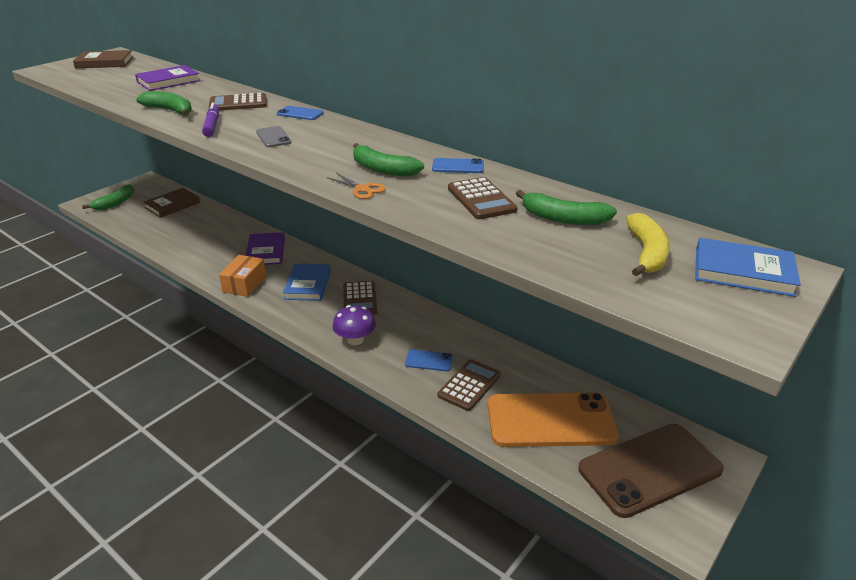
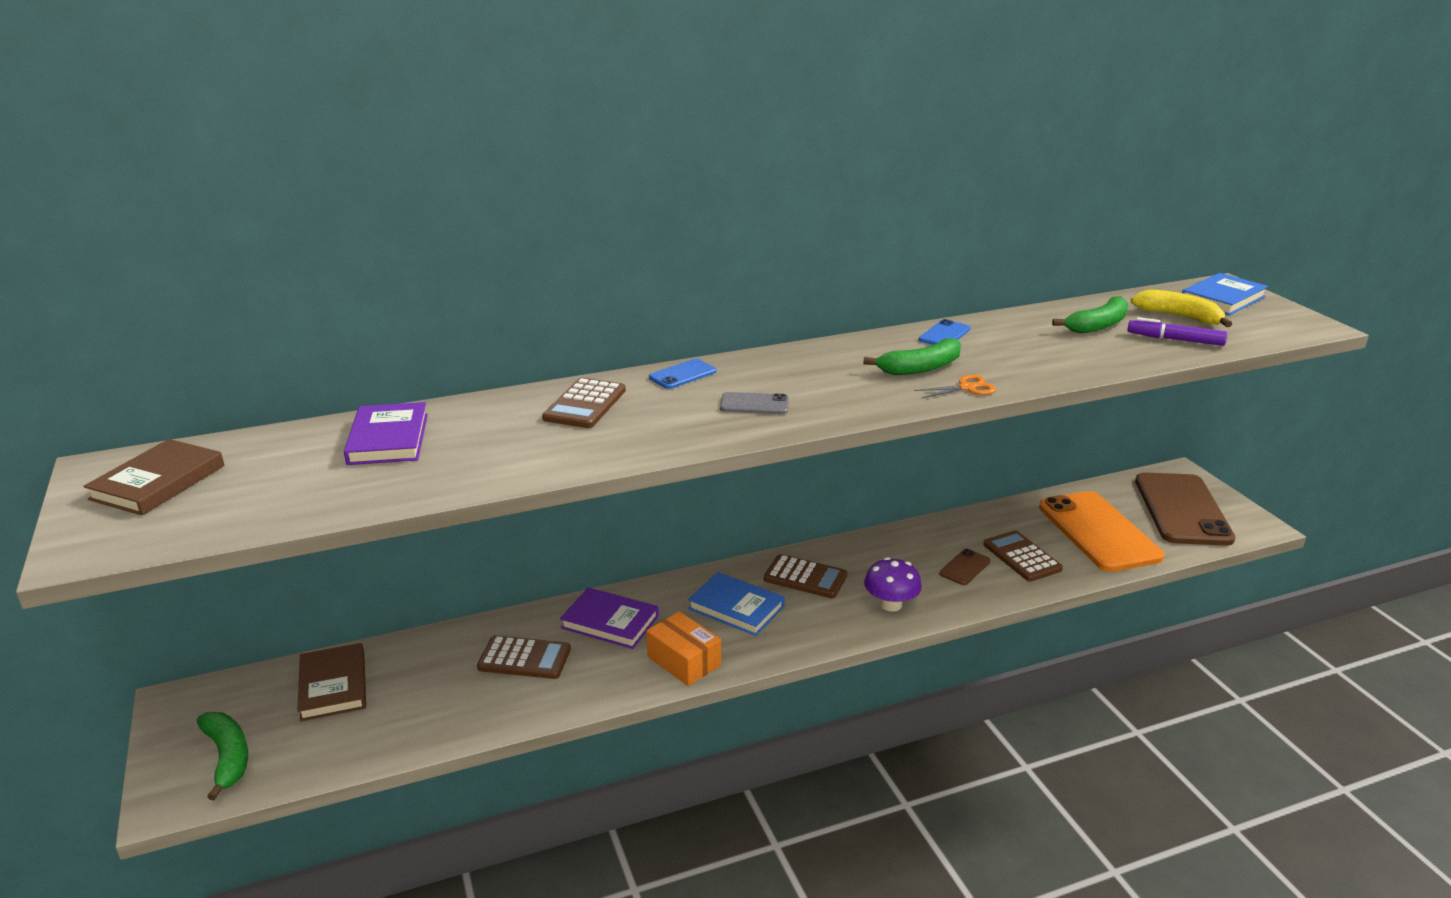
camera: 60 degrees left, 5 degrees down
(170, 110) = (548, 455): green banana -> none
(212, 125) = (658, 434): purple marker -> purple marker (1175, 339)
(429, 361) = (964, 567): blue phone -> brown phone
(481, 199) = (1034, 344): brown calculator -> brown calculator (524, 658)
(550, 420) = (1098, 532): orange phone -> orange phone turned 45 degrees counterclockwise

